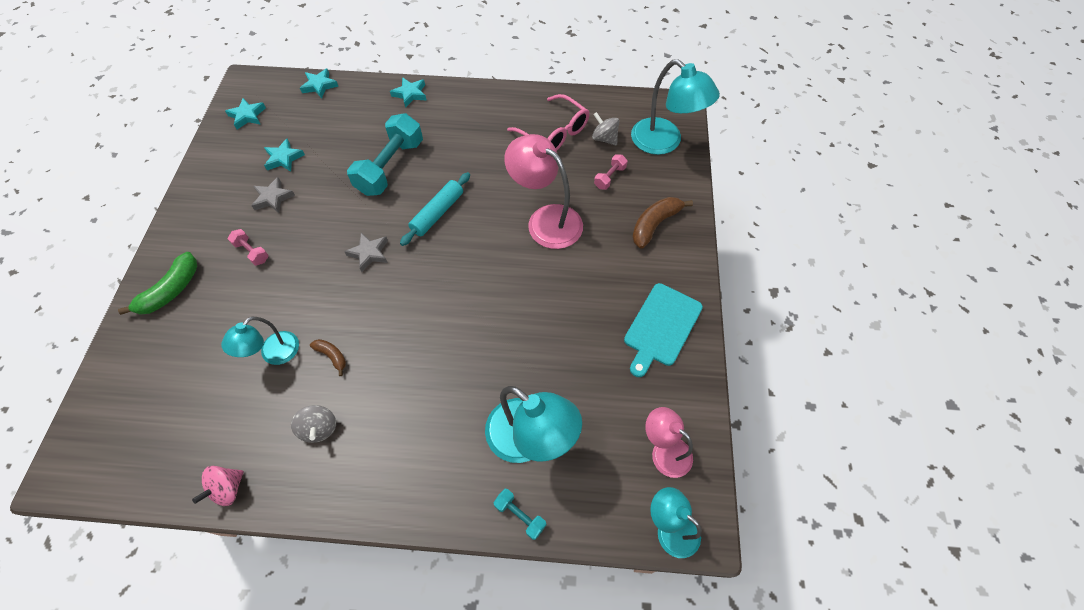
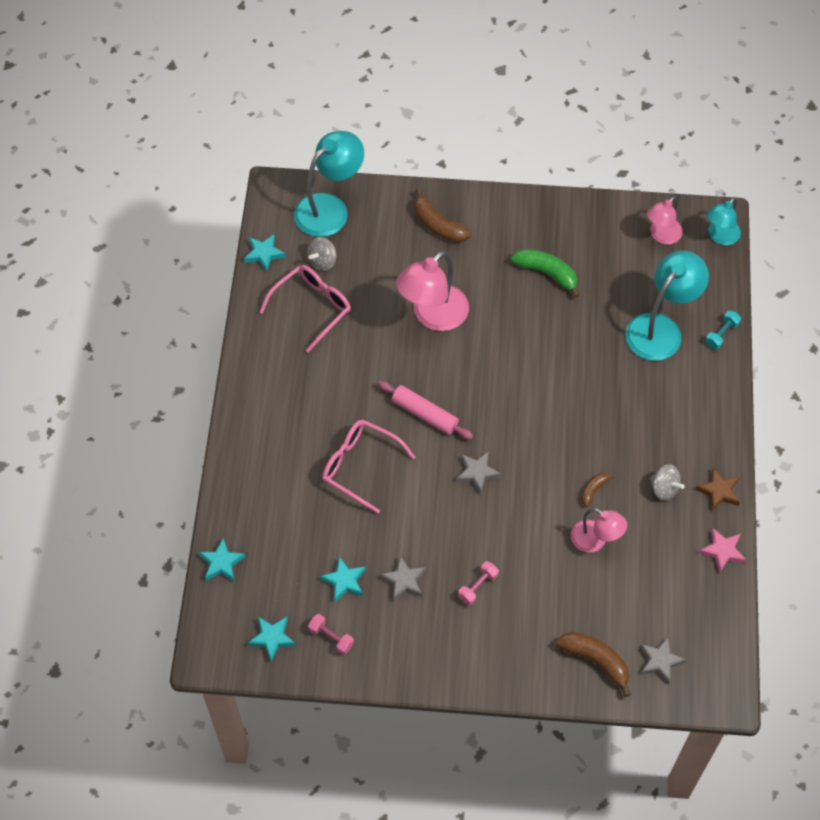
camera: 90 degrees left, 0 degrees up
(123, 409) = (660, 661): none -> grey star
(145, 348) = (596, 661): none -> brown banana
(171, 291) = (529, 656): green banana -> green banana (547, 273)
(228, 489) = (722, 551): pink spinning top -> pink star
(274, 354) = (595, 540): turquoise lamp -> pink lamp
(304, 491) = (719, 491): none -> brown star
(319, 428) = (664, 489): grey spinning top -> grey spinning top turned 60 degrees clockwise
(390, 167) = (360, 466): turquoise dumbbell -> pink glasses
(410, 94) = (242, 457): turquoise star -> turquoise star (264, 254)
(437, 213) = (424, 414): turquoise rolling pin -> pink rolling pin
(609, 177) = (377, 259): pink dumbbell -> pink dumbbell (331, 637)
(661, 327) = (550, 228): turquoise cutting board -> none

